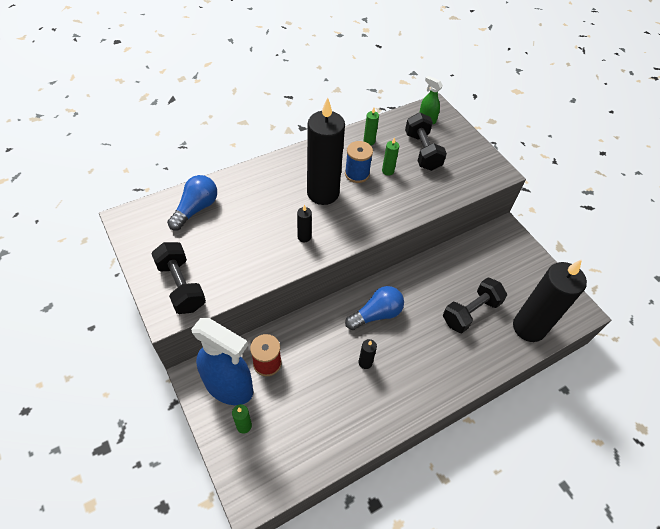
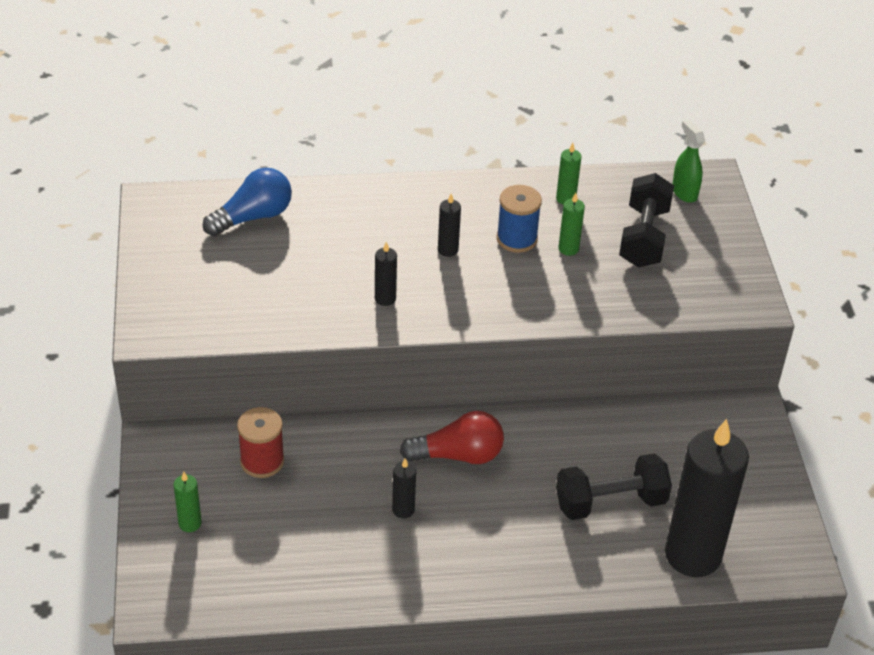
camera: 25 degrees right, 10 degrees down
(181, 286) = (183, 306): black dumbbell -> none
(229, 387) = (195, 471): blue spray bottle -> none
(323, 193) = (448, 250): black candle -> black candle, size x0.40
(376, 314) = (458, 455): blue light bulb -> red light bulb

